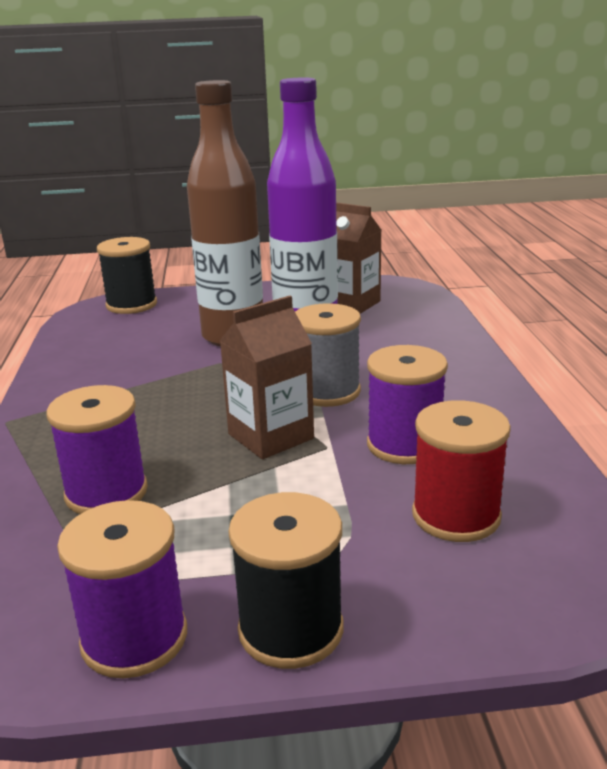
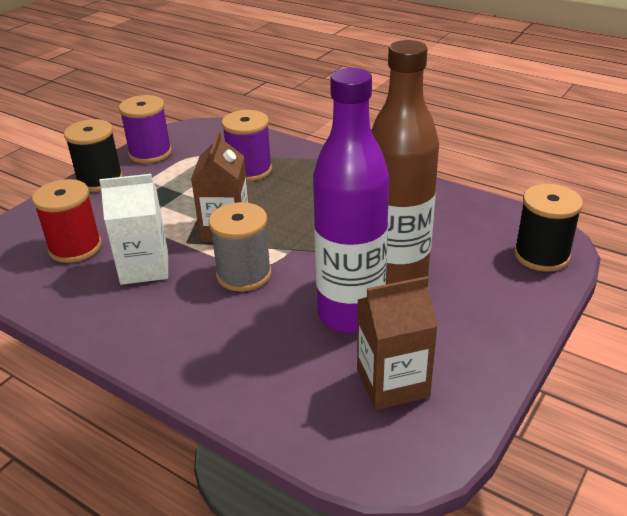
camera: 130 degrees right, 10 degrees up
(404, 445) = (144, 268): purple spool -> white carton

